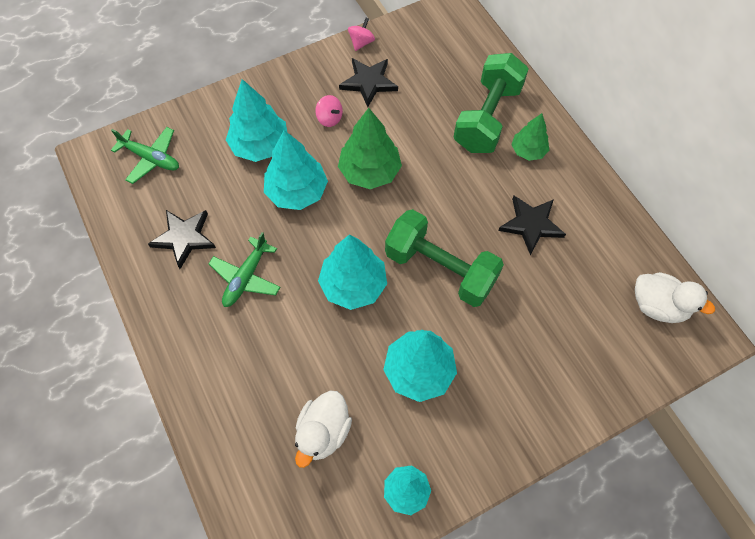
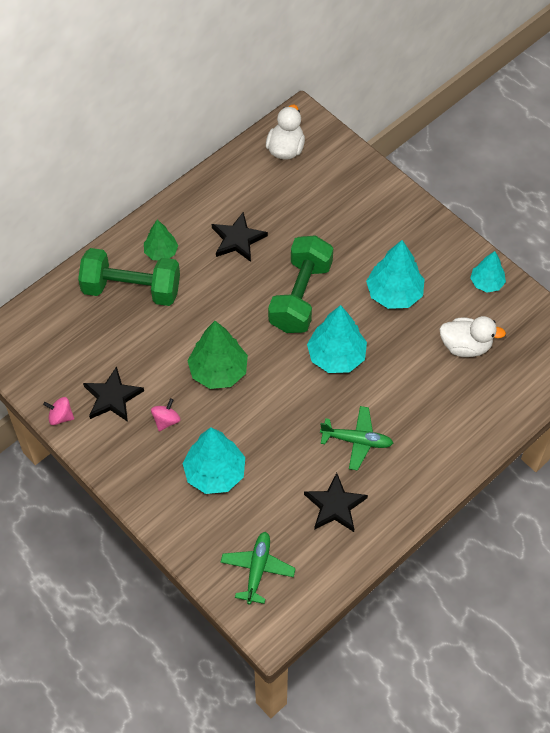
camera: 105 degrees left, 5 degrees down
(297, 192) = (258, 425): turquoise tree -> none

